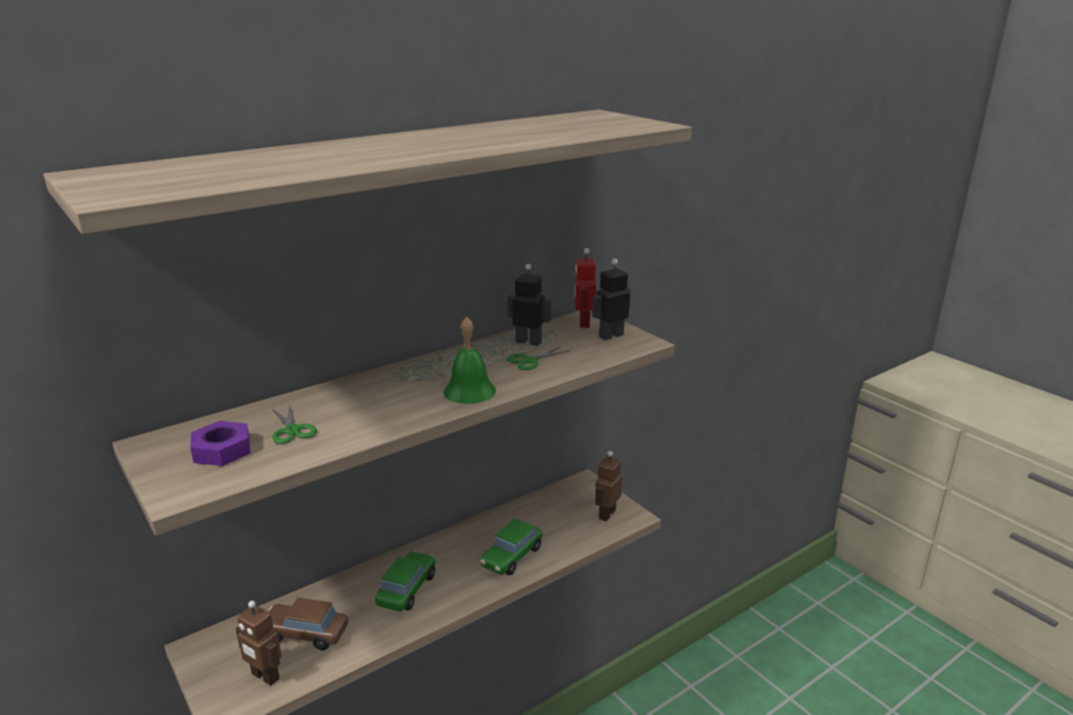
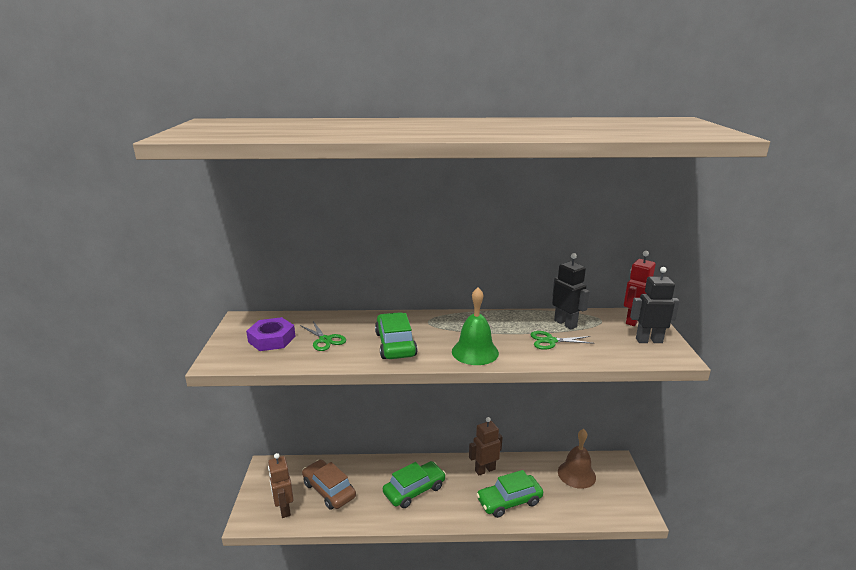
camera: 35 degrees right, 0 degrees up
(292, 430) = (325, 340): green scissors -> green scissors turned 45 degrees counterclockwise
(379, 409) = (395, 344): none -> green car
(557, 507) = (576, 474): none -> brown bell
(607, 514) = (617, 501): brown robot -> brown robot (485, 470)

